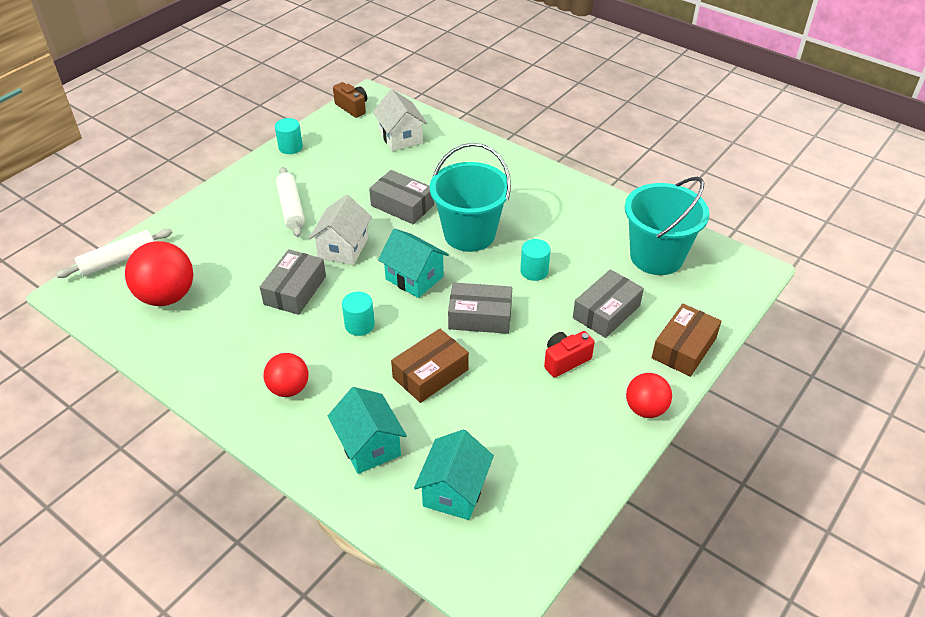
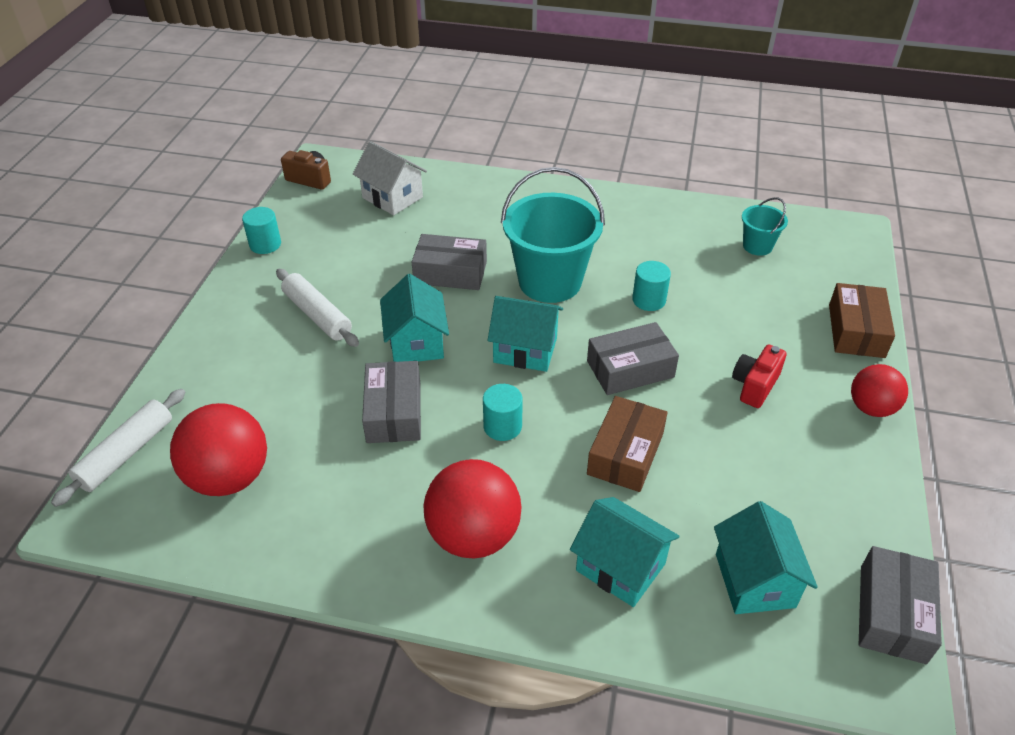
camera: 25 degrees left, 0 degrees up
(289, 388) = (473, 535): red ball -> red ball, size x1.60
(343, 248) = (416, 342): white house -> turquoise house
(606, 312) = (754, 319): grey box -> grey box (892, 613)
(656, 257) = (757, 246): turquoise bucket -> turquoise bucket, size x0.49

